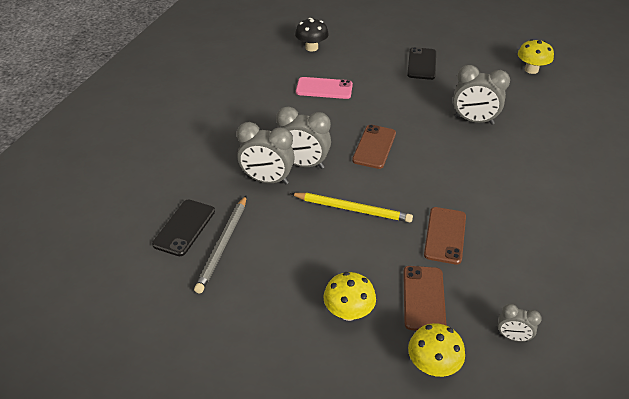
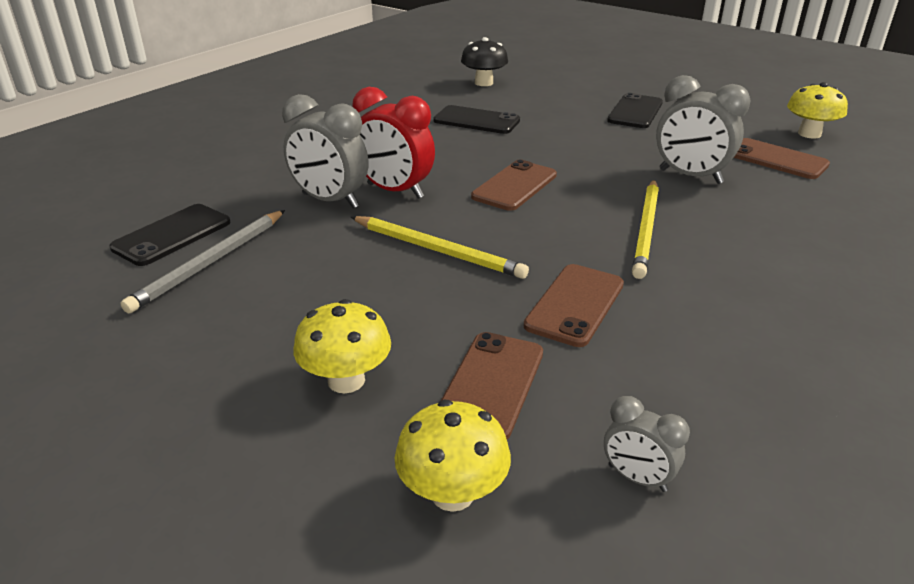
camera: 15 degrees right, 10 degrees down
(303, 164) = (395, 191): grey clock -> red clock
(324, 88) = (476, 121): pink phone -> black phone
(463, 171) = (646, 230): none -> yellow pencil
(518, 97) = (776, 159): none -> brown phone

